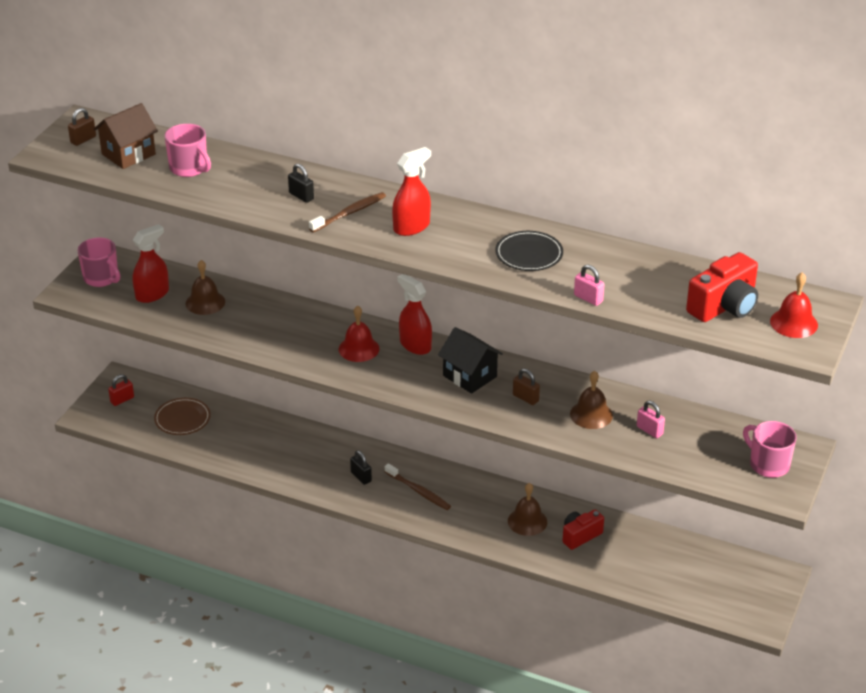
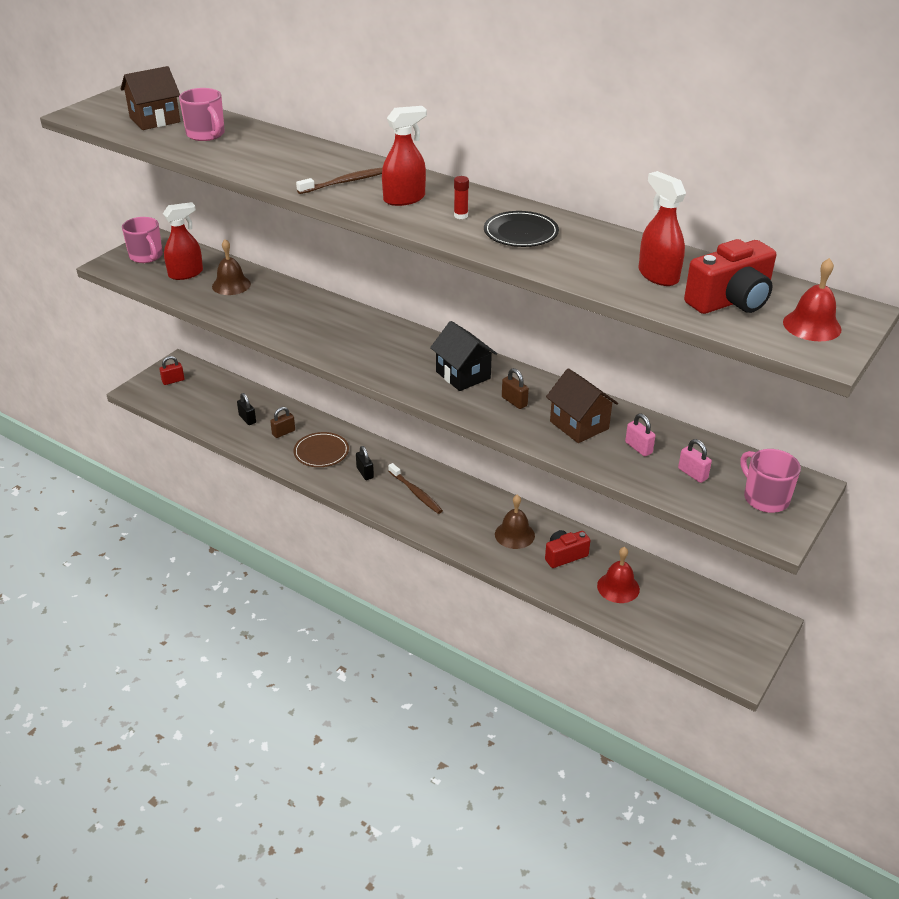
camera: 10 degrees right, 0 degrees up
(83, 139) = (120, 106): brown padlock -> brown padlock (283, 432)
(182, 418) = (220, 402): brown plate -> brown plate (321, 452)
(301, 196) = (303, 165): black padlock -> black padlock (247, 419)
(359, 349) = (361, 339): red bell -> red bell (618, 587)
(415, 345) = (417, 341): red spray bottle -> red spray bottle (658, 275)
(469, 241) = (461, 215): none -> red glue stick
(588, 298) = (573, 278): pink padlock -> pink padlock (692, 474)
(591, 414) = (579, 425): brown bell -> brown house

